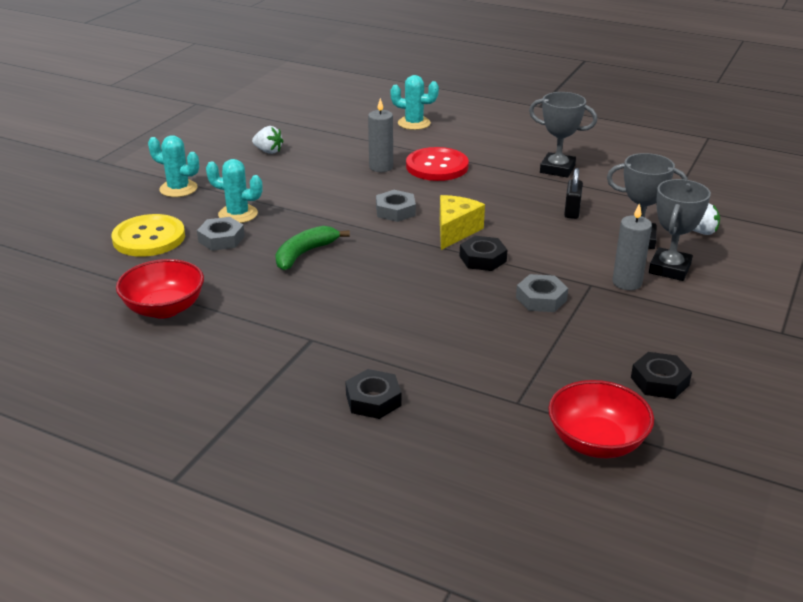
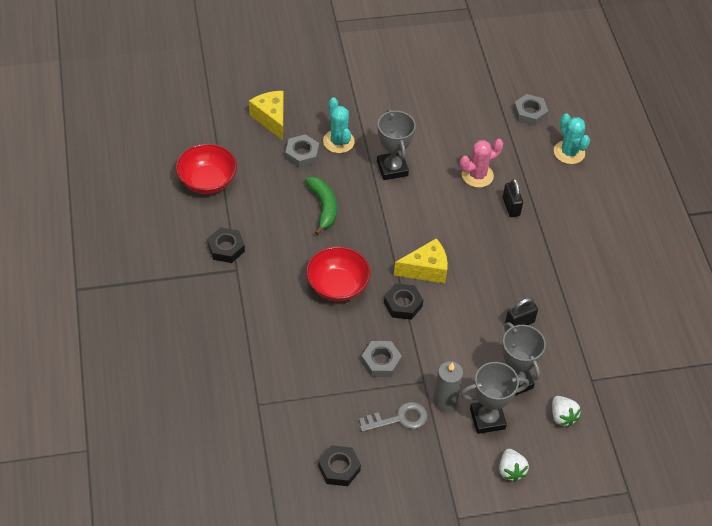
camera: 50 degrees right, 20 degrees up
(149, 238) = (271, 119): yellow button -> yellow cheese
(178, 189) = (341, 89): turquoise cactus -> none
(268, 151) = (437, 98): white strawberry -> white strawberry (511, 470)
(304, 254) = (323, 207): green banana -> green banana turned 75 degrees clockwise
(373, 400) = (205, 333): black nut -> black nut (226, 248)
(381, 167) = (477, 175): grey candle -> pink cactus
(395, 211) = (422, 221): grey nut -> grey nut (530, 113)
(437, 166) = (511, 207): red button -> black padlock
(557, 169) = (580, 282): grey trophy -> grey trophy (392, 168)
(596, 442) = (251, 461): red bowl -> red bowl (337, 286)
(625, 317) = (399, 419): none -> grey key

